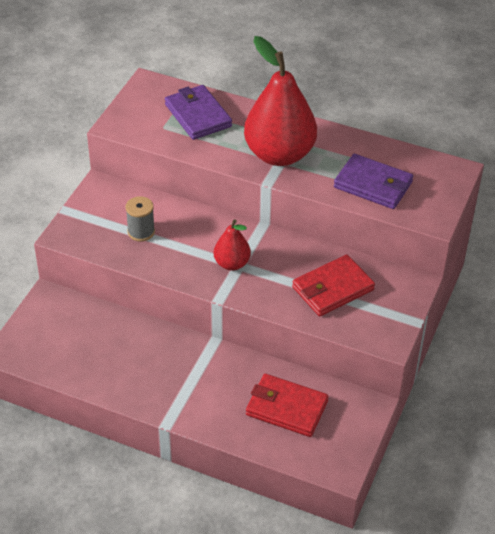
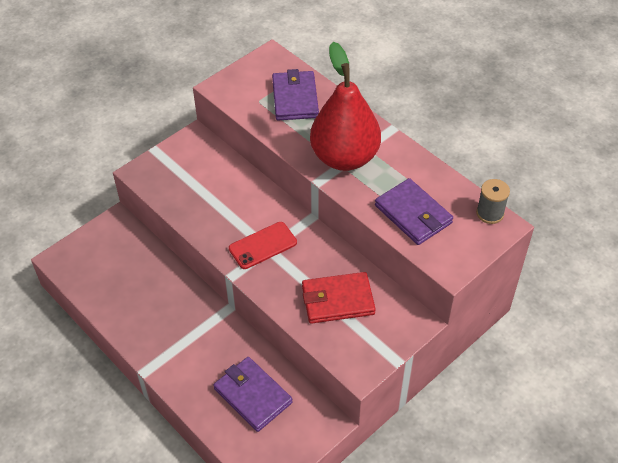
camera: 25 degrees right, 5 degrees up
(141, 232) = (204, 190): grey spool -> grey spool (490, 213)
(232, 264) = (263, 245): red pear -> red phone
(286, 408) = (252, 395): red wallet -> purple wallet

